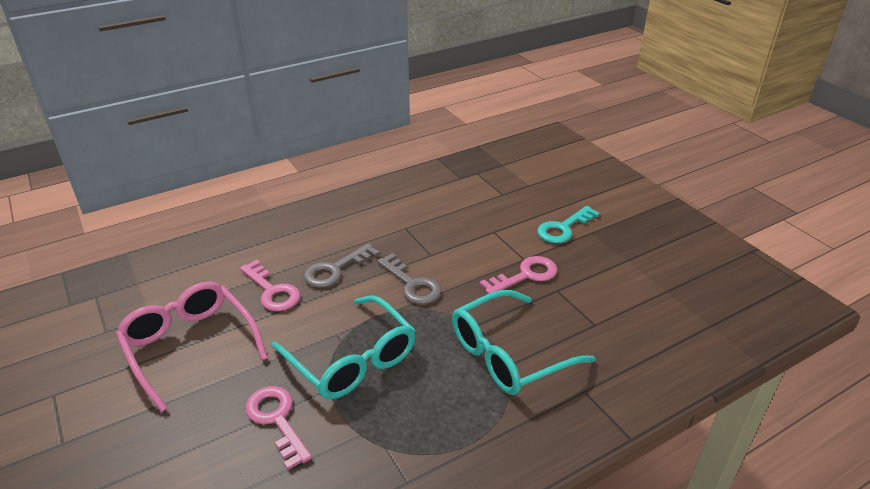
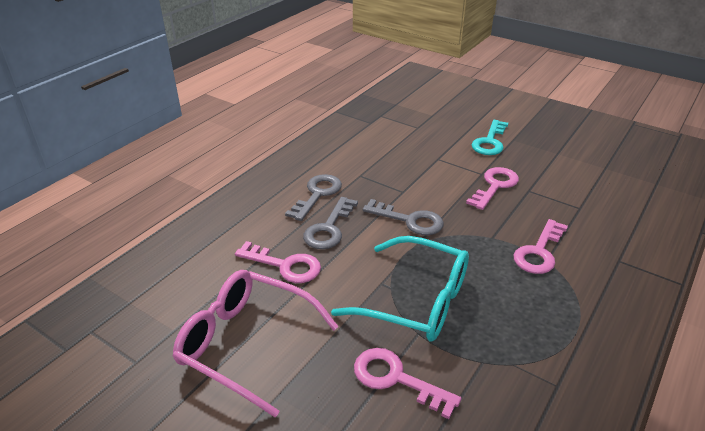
camera: 25 degrees left, 0 degrees up
(352, 235) = (317, 194): none -> grey key
(508, 354) = (539, 252): turquoise glasses -> pink key

